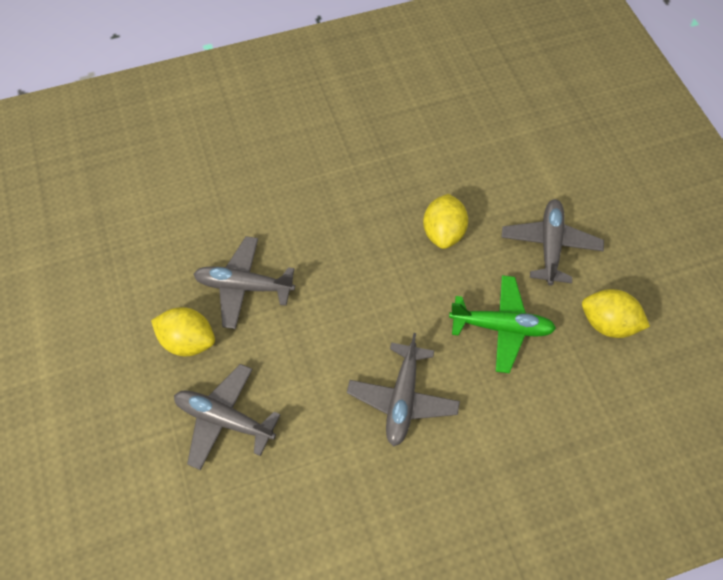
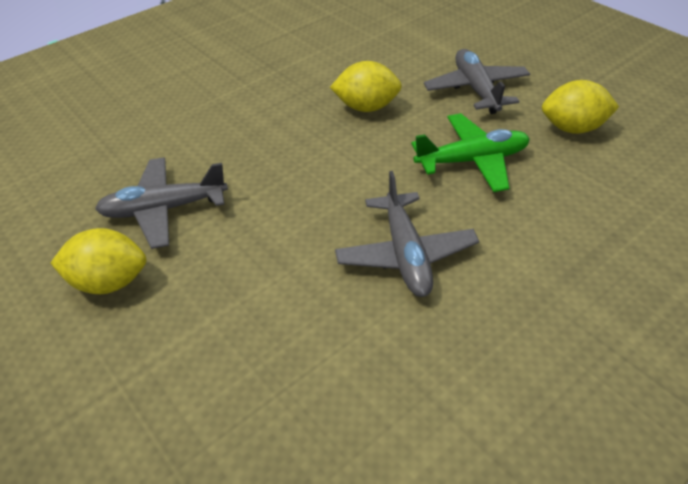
camera: 20 degrees left, 15 degrees down
(224, 420) = (190, 349): grey plane -> none
(443, 233) = (366, 107): yellow lemon -> yellow lemon turned 75 degrees counterclockwise

